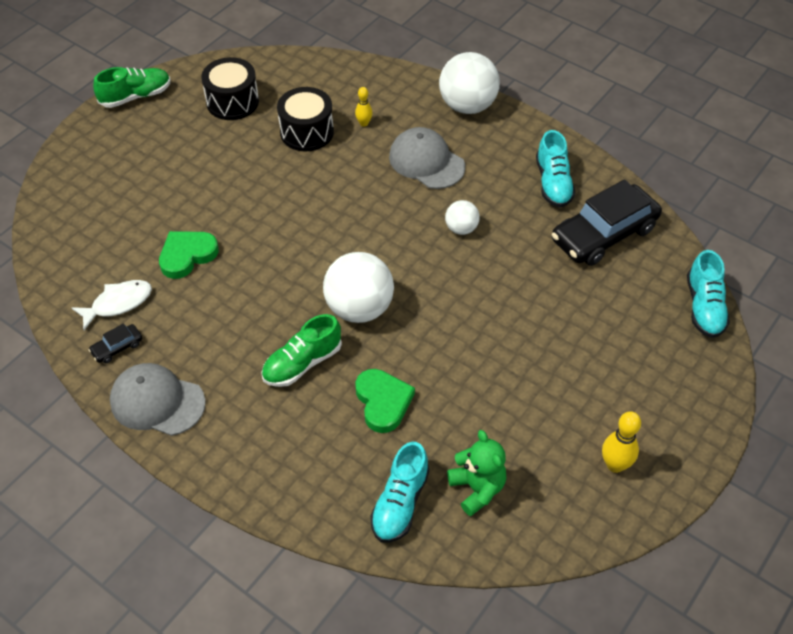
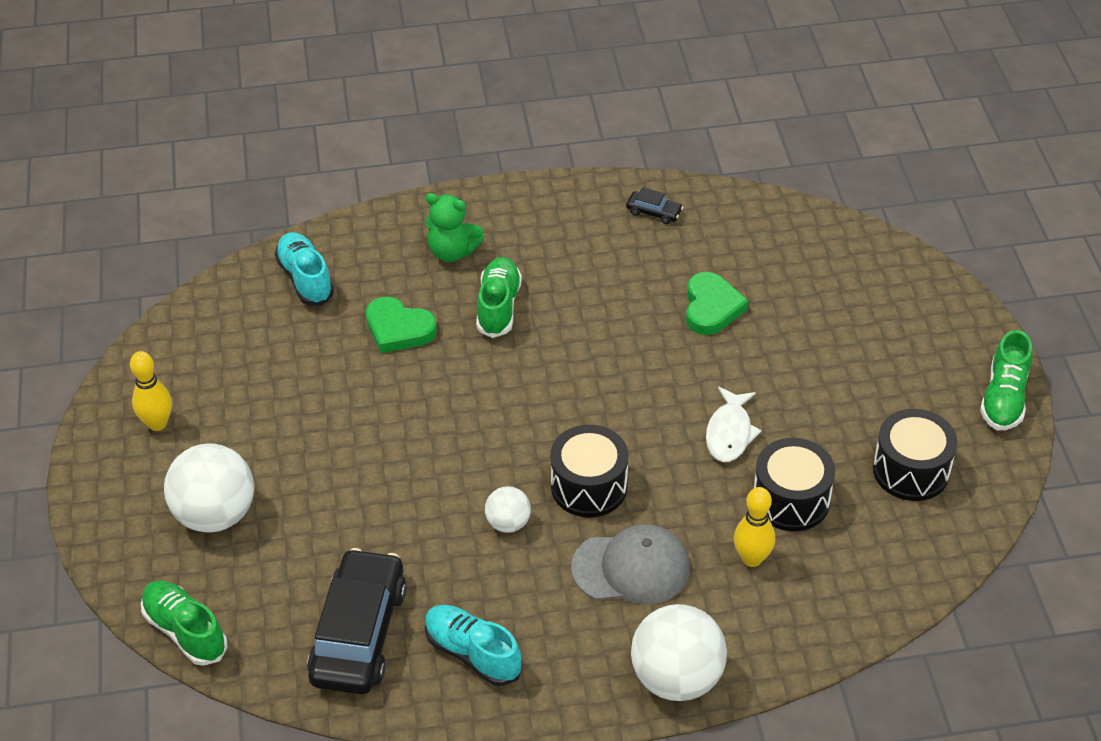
camera: 135 degrees right, 5 degrees down
(117, 347) = (654, 212): black car -> black car turned 105 degrees clockwise
(118, 303) = (704, 236): white fish -> white fish (729, 433)
(157, 402) = (569, 206): grey cap -> none
(359, 308) = (508, 380): white ball -> white ball (215, 514)
(364, 123) = (752, 558): yellow bowling pin -> yellow bowling pin, size x1.60
(395, 214) = (589, 486): none -> black drum
(477, 488) = (256, 328): green teddy bear -> green teddy bear (452, 251)
(704, 307) = (185, 631): turquoise shoe -> green shoe

